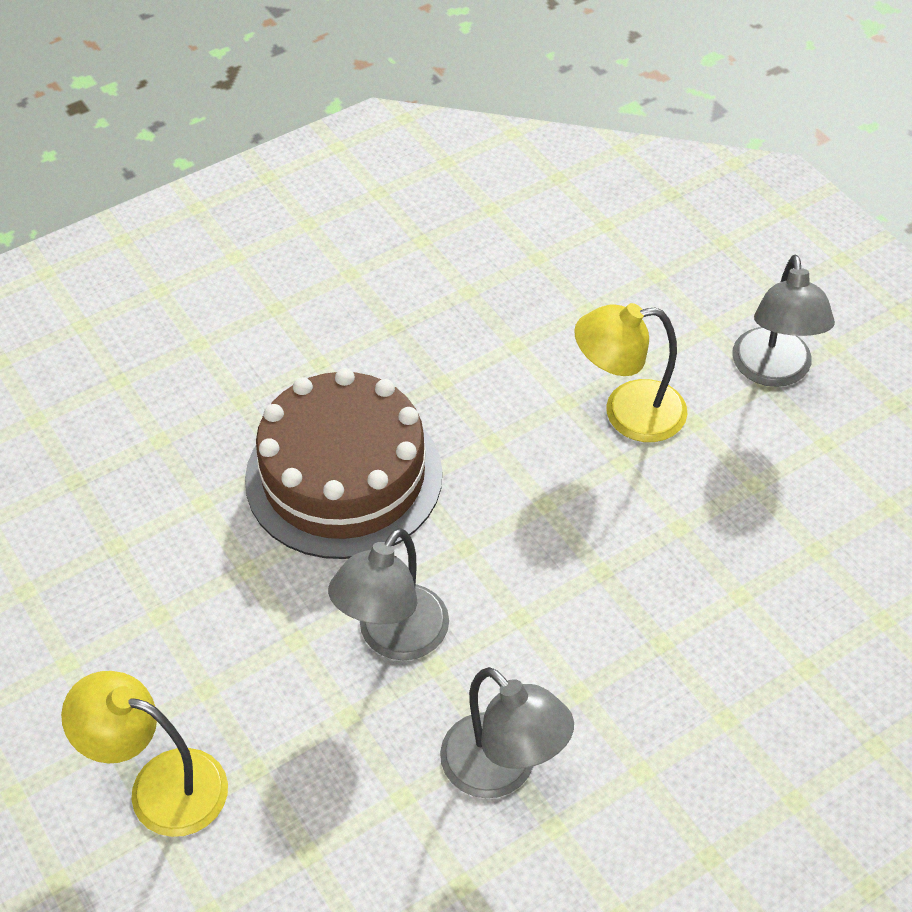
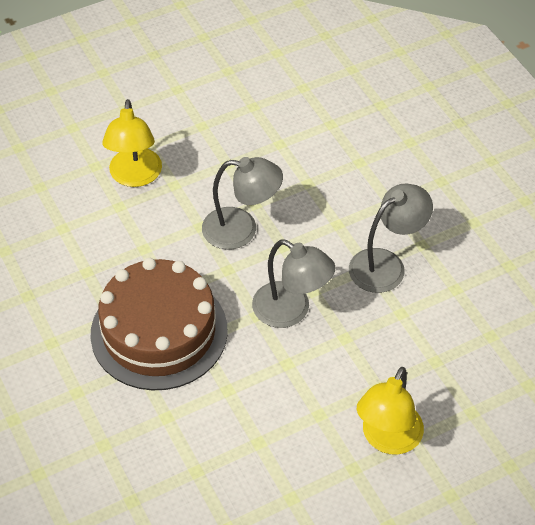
camera: 85 degrees left, 0 degrees up
(773, 371) = (116, 103): grey lamp -> grey lamp (241, 229)

